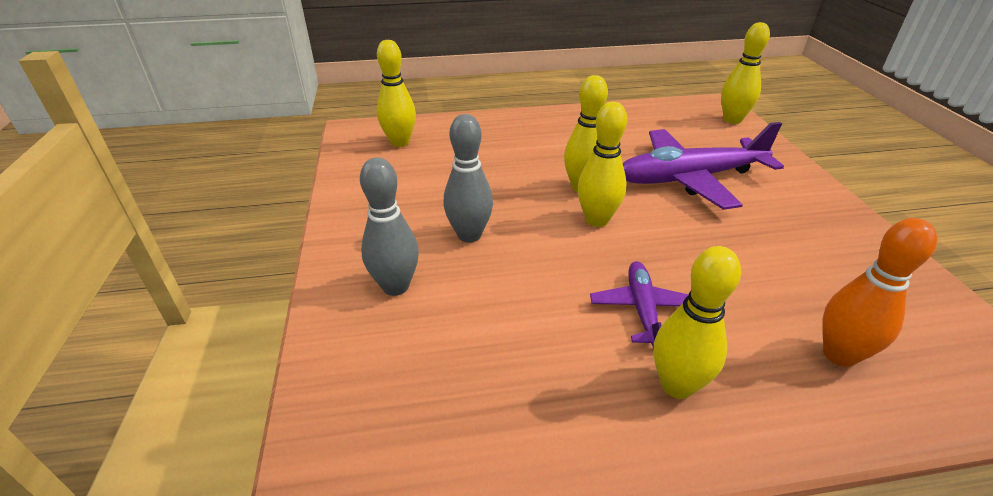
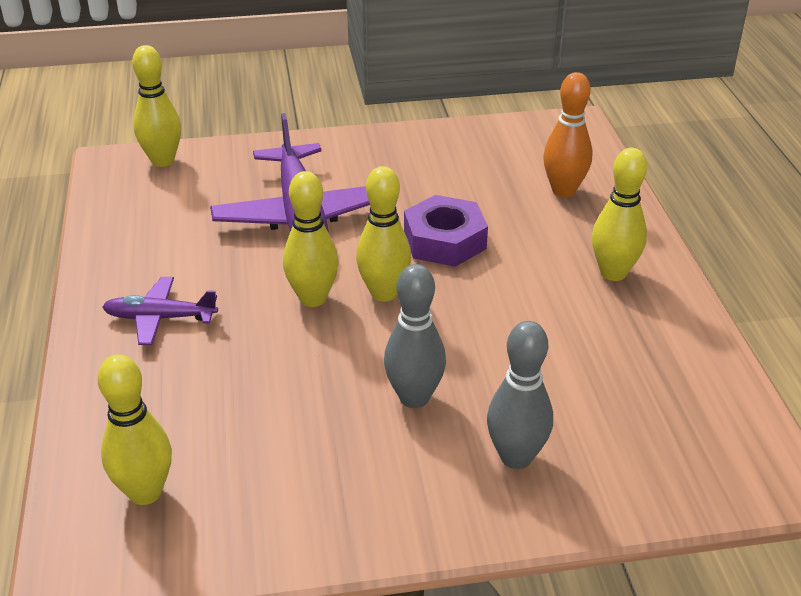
camera: 90 degrees left, 0 degrees up
(642, 309) = (527, 279): purple plane -> purple plane (160, 318)
(687, 255) = (444, 241): none -> purple nut

